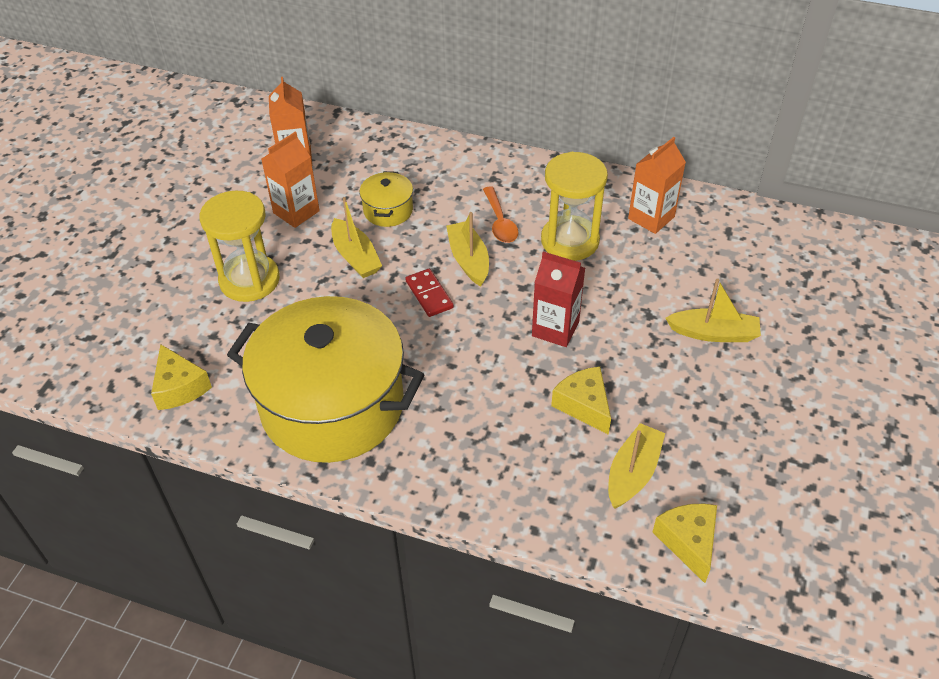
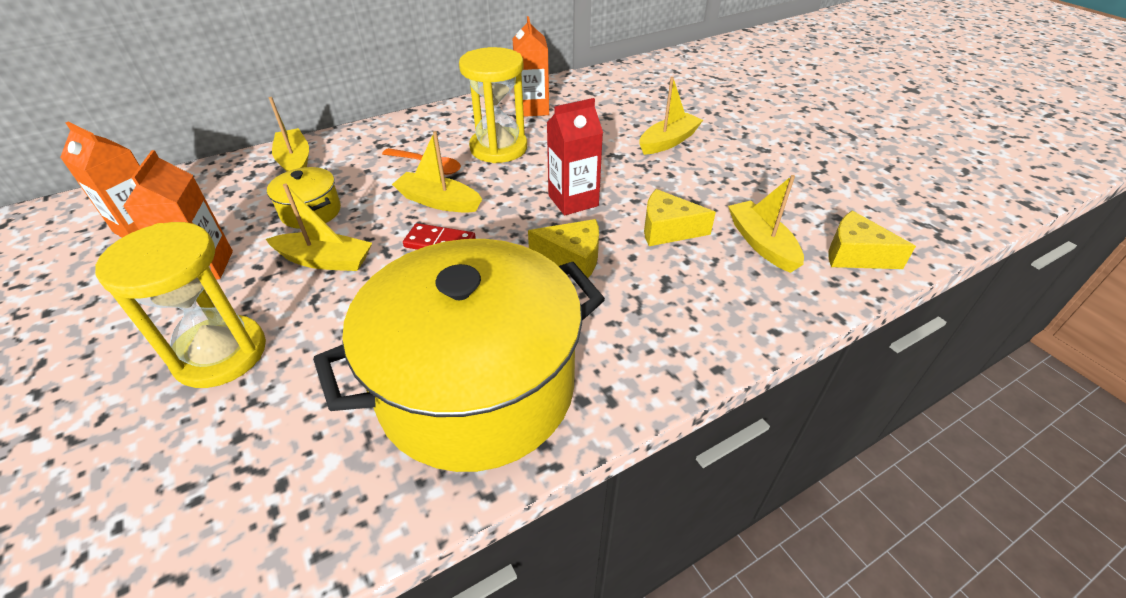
camera: 50 degrees left, 5 degrees down
(179, 387) = (258, 526): yellow cheese -> yellow cheese (572, 258)
(424, 157) = (295, 162): none -> yellow boat

